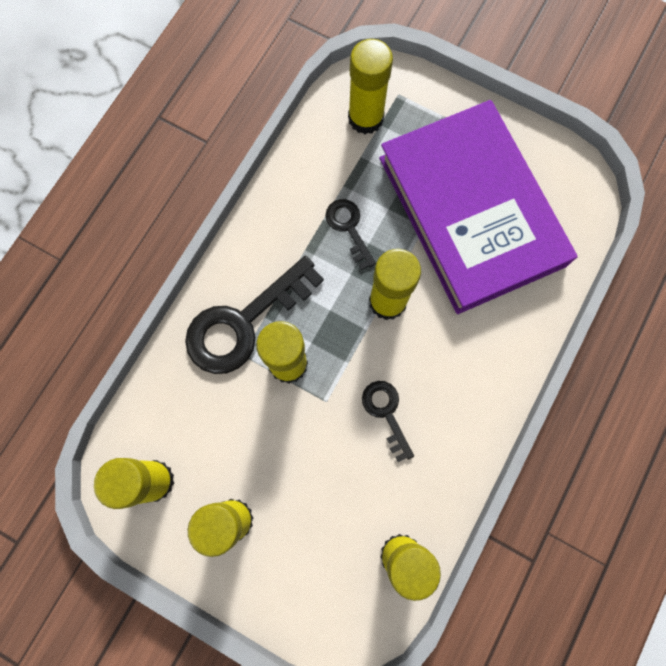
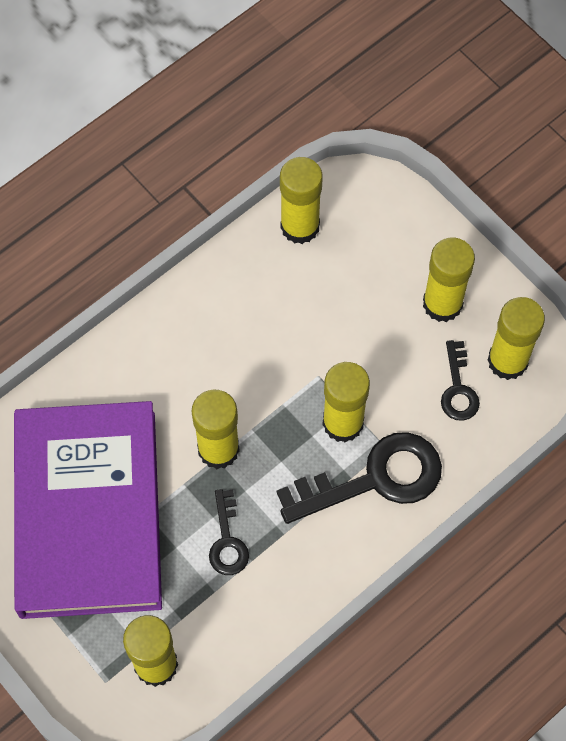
camera: 160 degrees left, 10 degrees down
(386, 413) = (264, 345): black key -> black key (458, 389)

